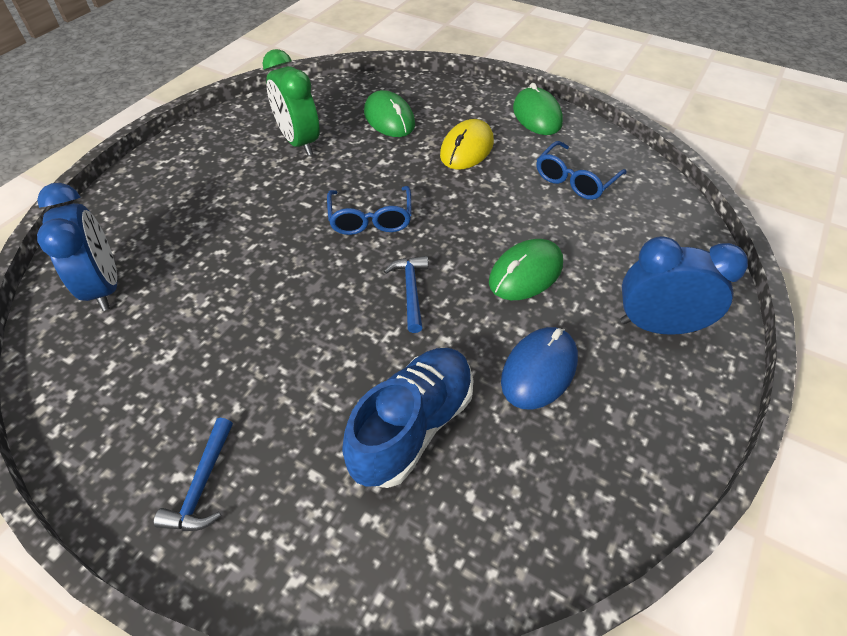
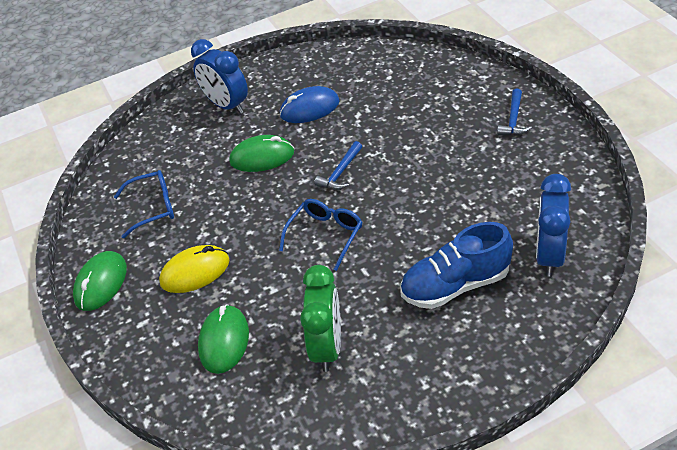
camera: 140 degrees left, 5 degrees down
(202, 485) = (513, 120): blue hammer -> blue hammer turned 150 degrees clockwise
(412, 426) = (394, 108): blue shoe -> blue shoe (455, 285)

